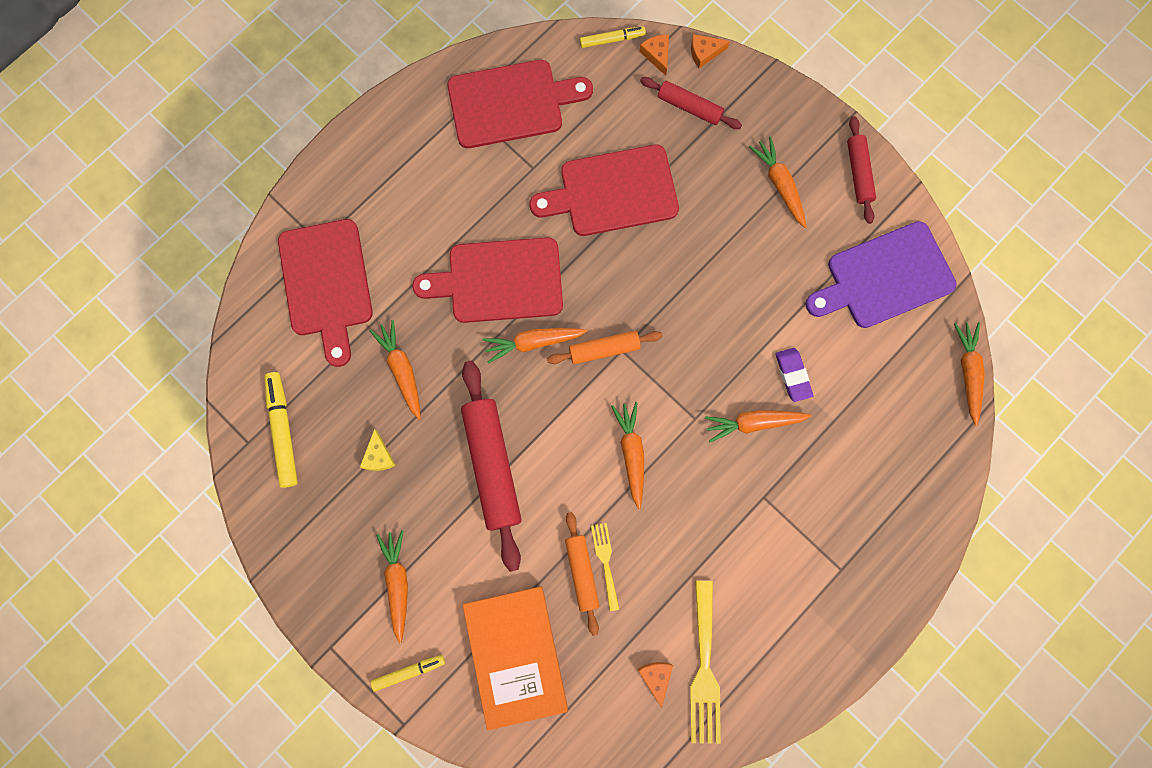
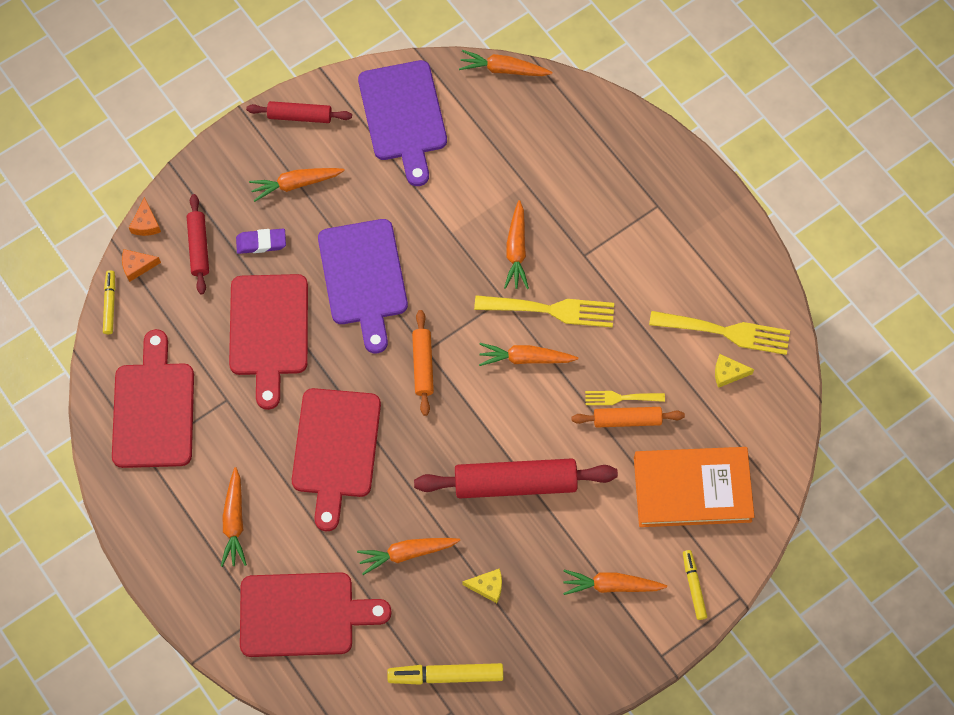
camera: 80 degrees left, 10 degrees down
(533, 342) = (403, 427): orange carrot -> orange carrot (234, 522)
(656, 677) = (728, 373): orange cheese -> yellow cheese
(689, 107) = (199, 247): red rolling pin -> red rolling pin turned 45 degrees counterclockwise
(689, 272) = (364, 278): none -> purple cutting board
(692, 472) = (551, 310): none -> yellow fork
(793, 375) = (479, 209): purple eraser -> purple eraser (261, 243)

